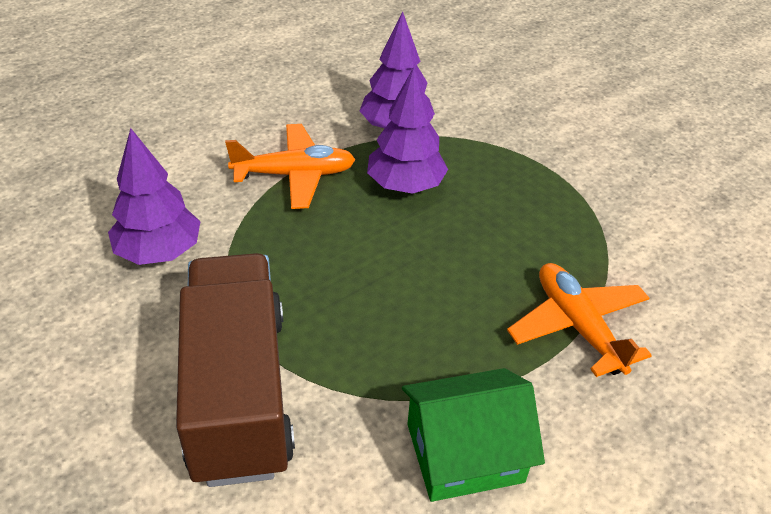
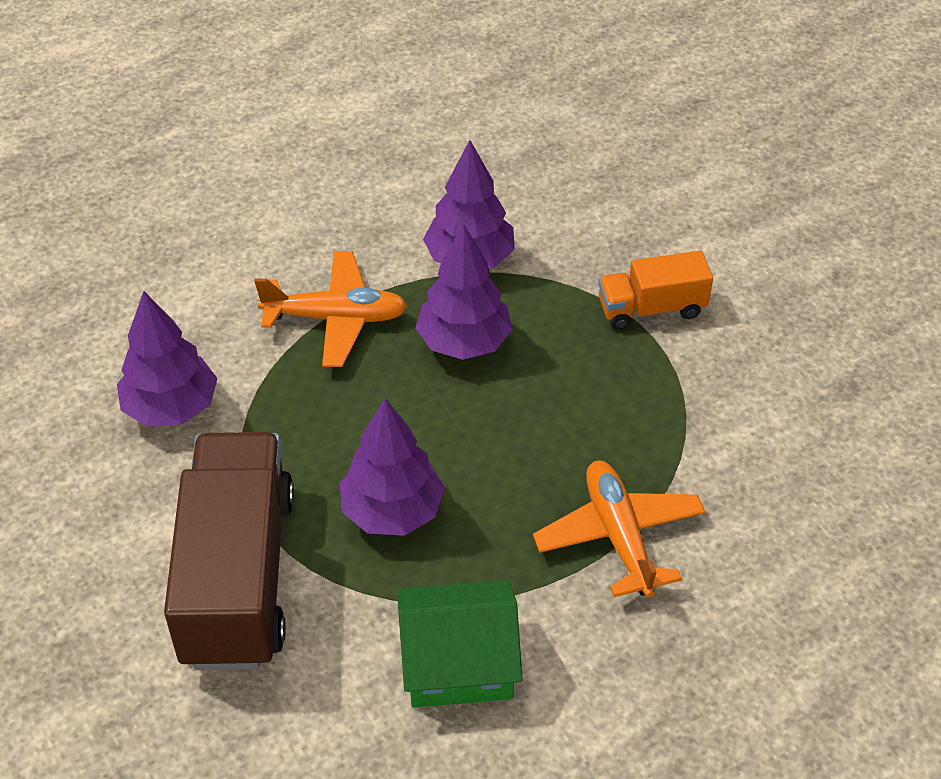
camera: 10 degrees right, 5 degrees up
(373, 322) = (392, 512): none -> purple tree
(548, 153) = (651, 308): none -> orange truck

